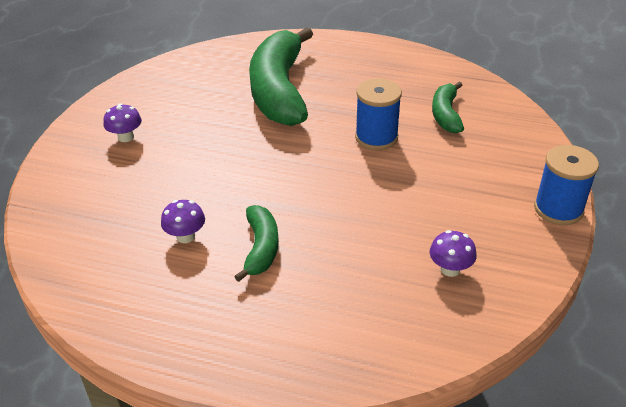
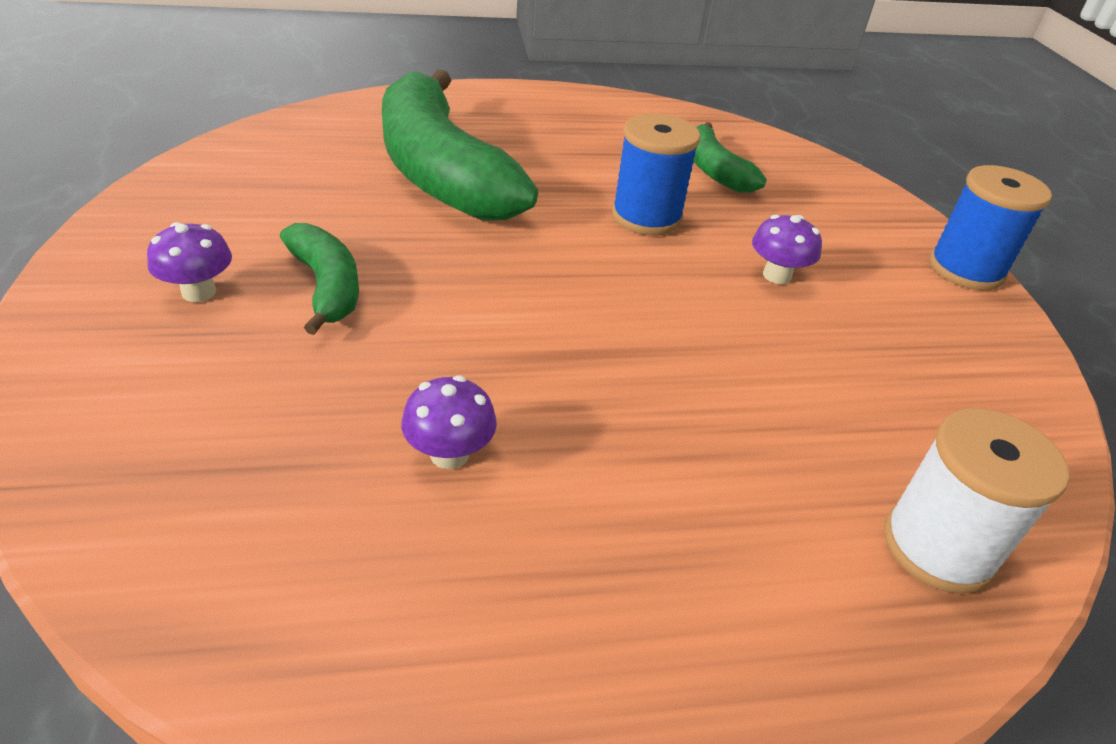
camera: 30 degrees left, 0 degrees up
(261, 248) = (607, 438): green banana -> green banana (326, 287)
(382, 341) = (938, 547): none -> white spool
(450, 269) = (920, 391): purple mushroom -> purple mushroom (777, 275)

